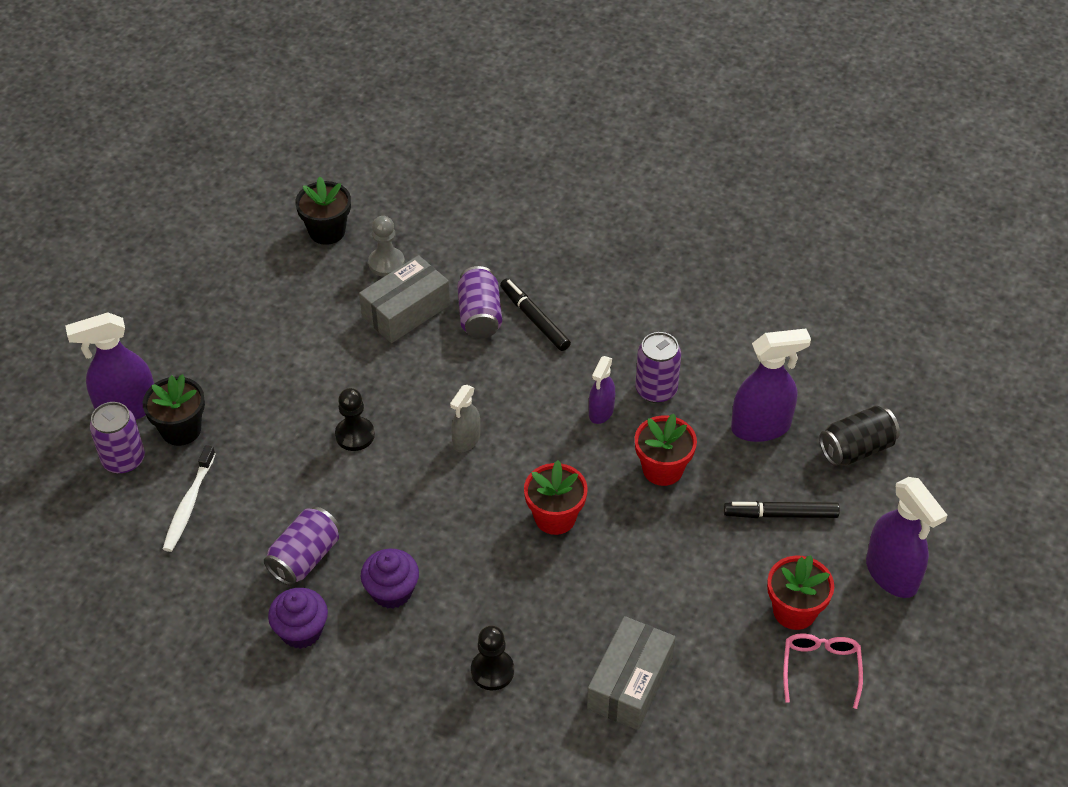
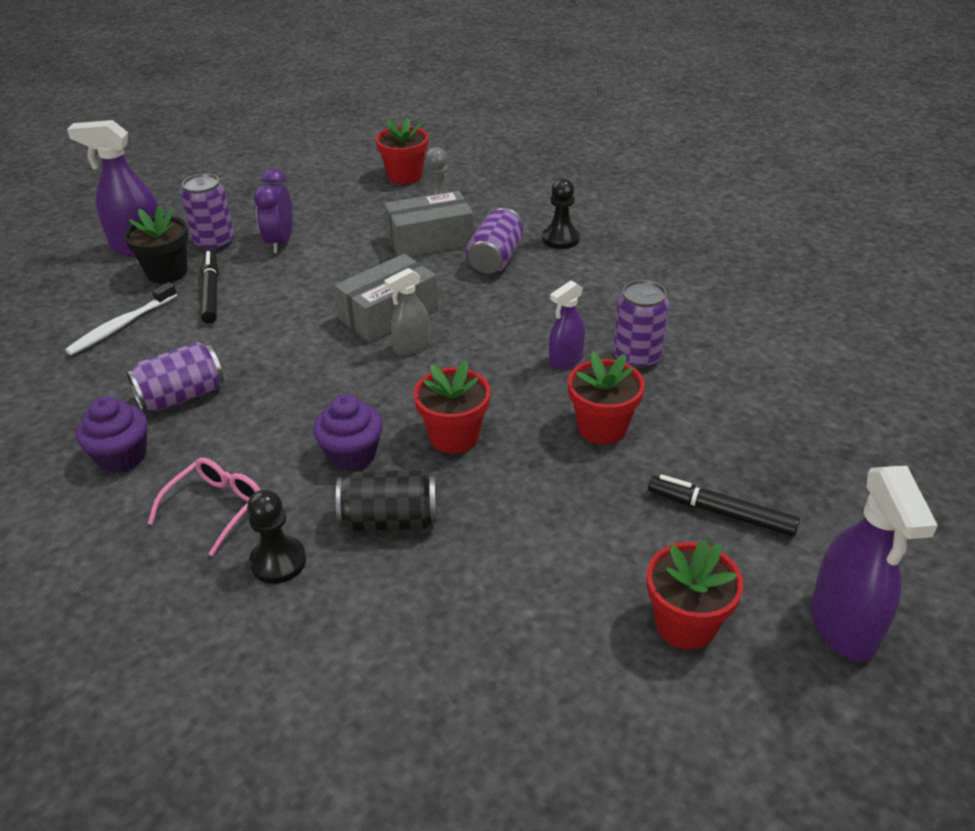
camera: 25 degrees right, 10 degrees down
(123, 460) = (101, 280): purple can -> purple can (214, 242)
(264, 358) = (280, 242): none -> purple clock
(327, 231) = (405, 176): black flower pot -> red flower pot
(355, 435) = (310, 315): black pawn -> black pawn (560, 239)
(391, 591) = (237, 450): purple cupcake -> purple cupcake (352, 454)
(534, 319) = (546, 273): black marker -> black marker (211, 293)
(630, 683) = (425, 633): grey box -> grey box (388, 314)
(761, 427) = (740, 421): purple spray bottle -> none
(820, 669) = (687, 709): pink glasses -> pink glasses (215, 507)
(856, 449) = (852, 474): black can -> black can (390, 521)

